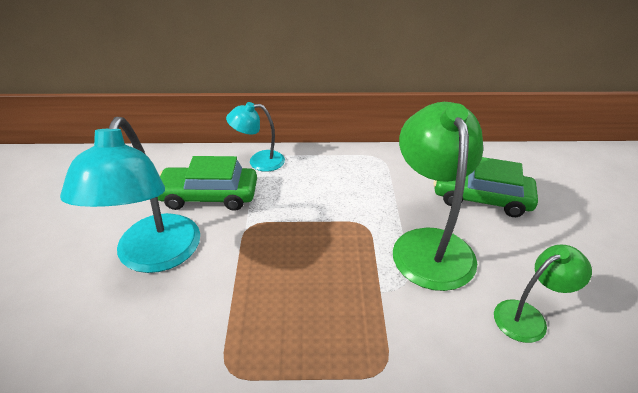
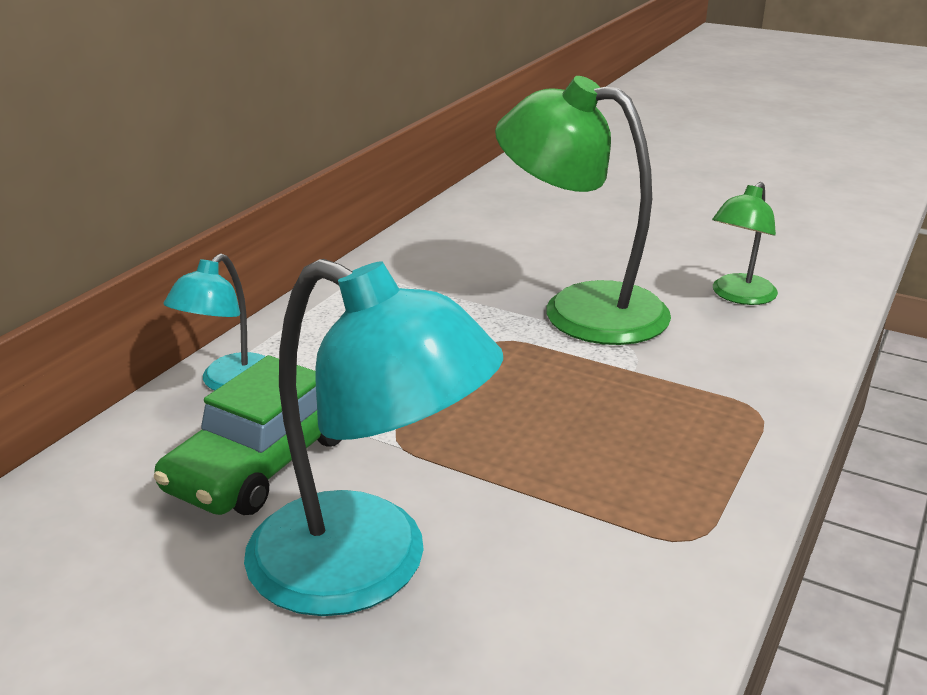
camera: 60 degrees left, 10 degrees down
(481, 198) = (531, 247): green car -> none
(528, 316) = (739, 296): green lamp -> green lamp turned 150 degrees counterclockwise

